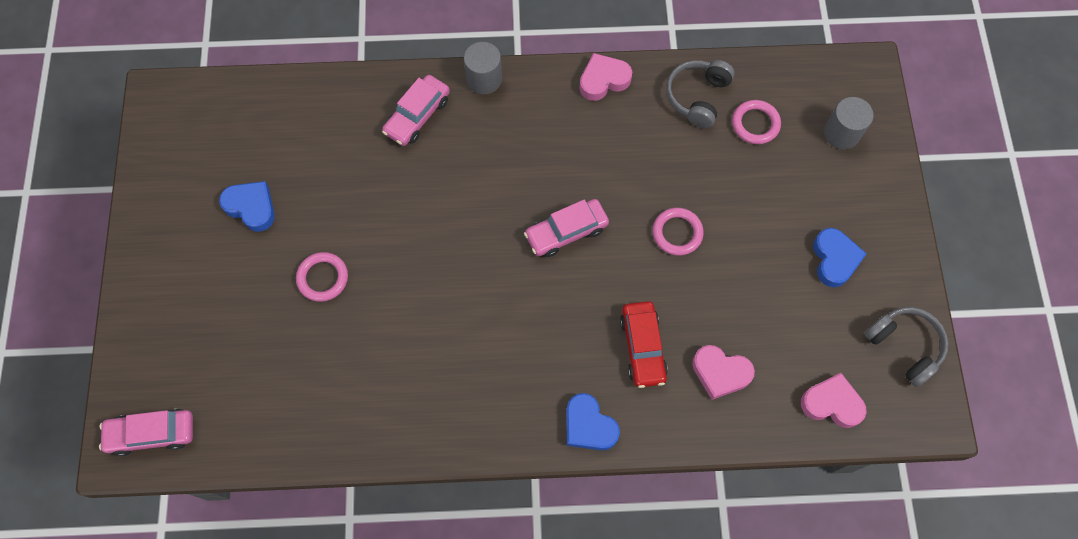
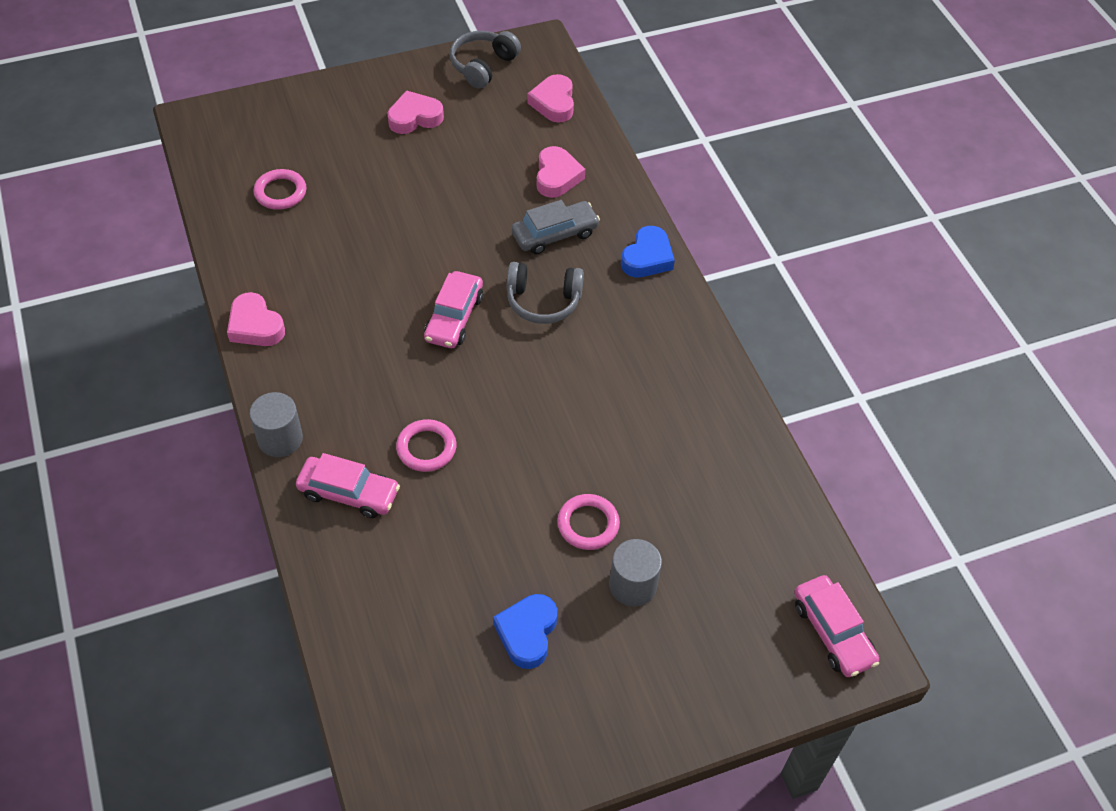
camera: 110 degrees left, 15 degrees down
(566, 232) = (454, 317): pink car -> pink car turned 60 degrees clockwise
(642, 347) = (555, 234): red car -> grey car
(677, 233) = (425, 230): pink ring -> pink ring (426, 448)
(697, 97) = (258, 242): grey headphones -> grey headphones (543, 301)
(834, 259) = (415, 117): blue heart -> pink heart
(841, 133) = (275, 129): grey cylinder -> grey cylinder (632, 585)

